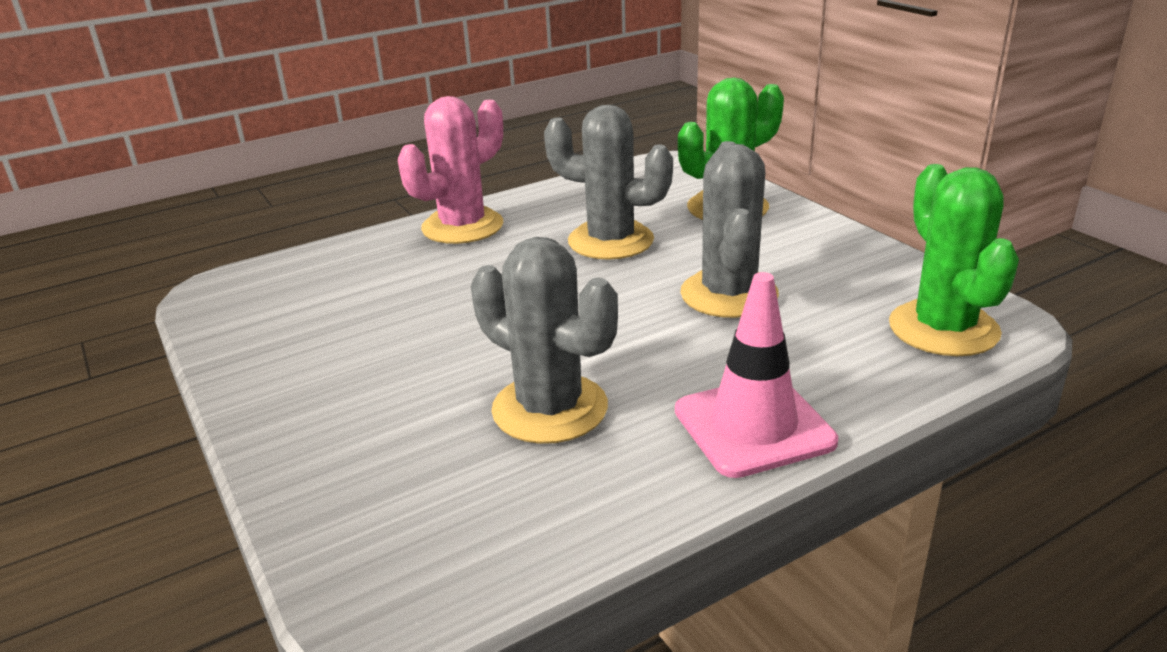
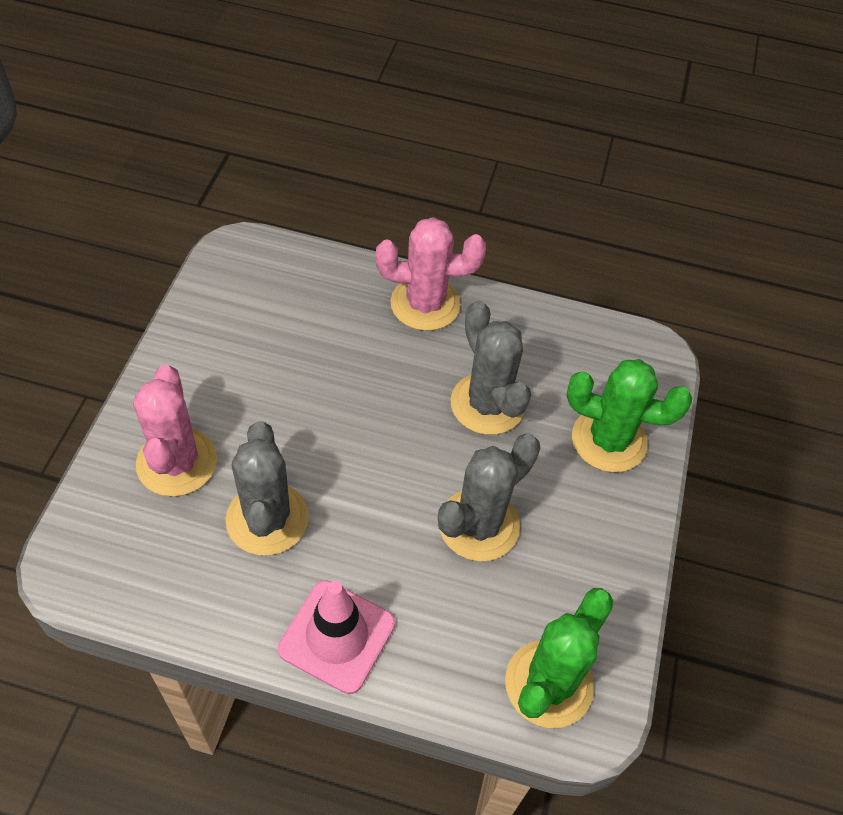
camera: 40 degrees right, 25 degrees up
(384, 439) = (177, 462): none -> pink cactus

